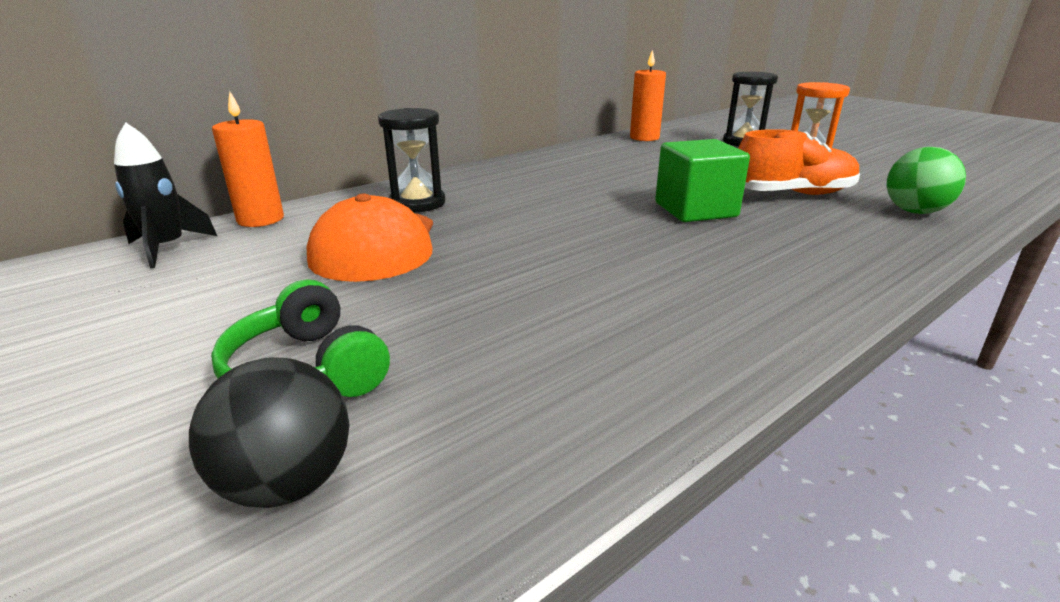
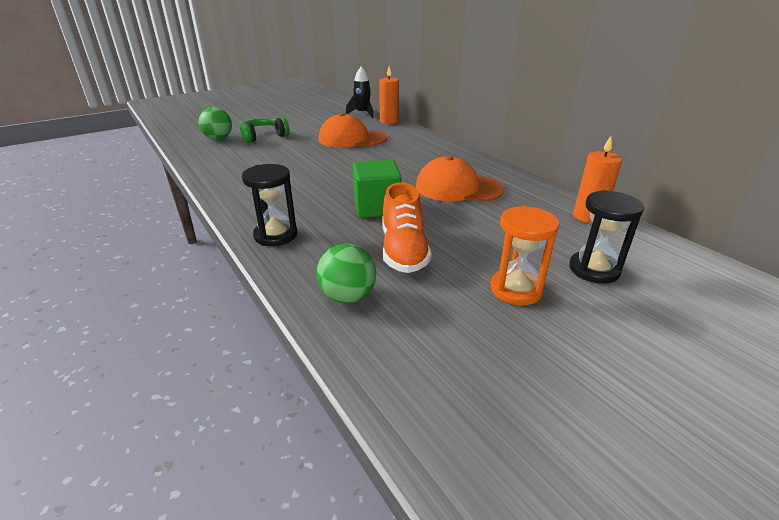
camera: 95 degrees right, 5 degrees up
(288, 483) = (218, 138): black ball -> green ball
(417, 203) = (404, 143): black hourglass -> black hourglass (275, 235)
(602, 174) = (458, 188): none -> orange cap

